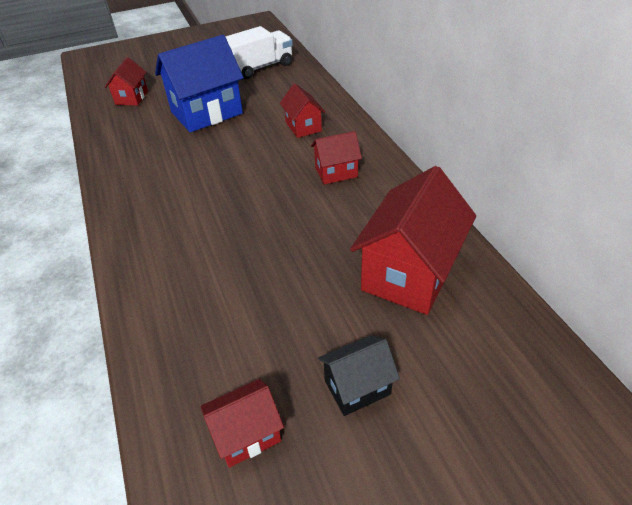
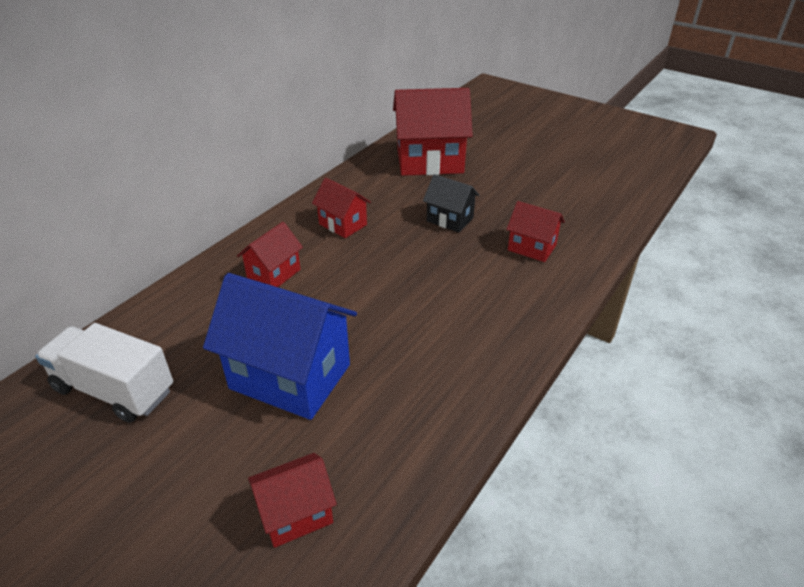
camera: 125 degrees left, 5 degrees down
(247, 434) = (597, 175): red house -> red house (531, 248)
(357, 387) = (529, 155): black house -> black house (450, 219)

